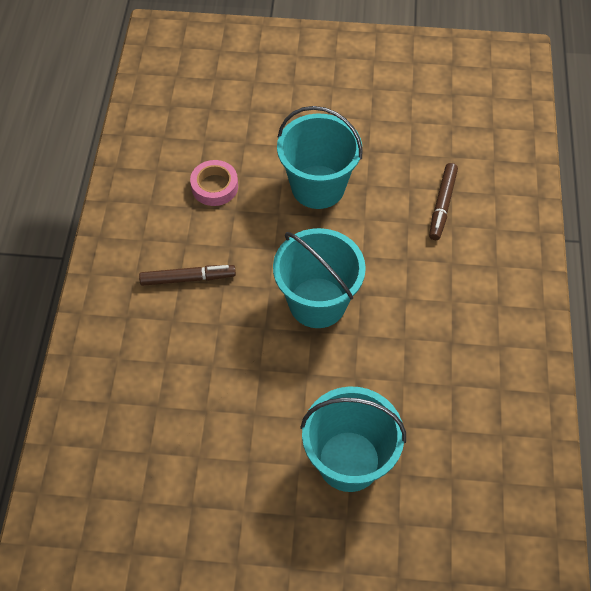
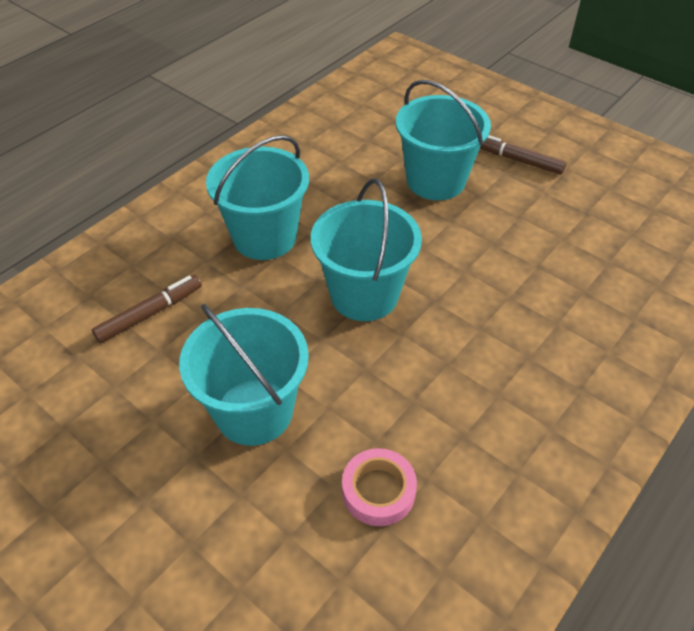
camera: 145 degrees left, 10 degrees down
(187, 278) = (486, 391): brown marker -> brown marker (517, 160)
(432, 308) = (265, 237): none -> turquoise bucket

